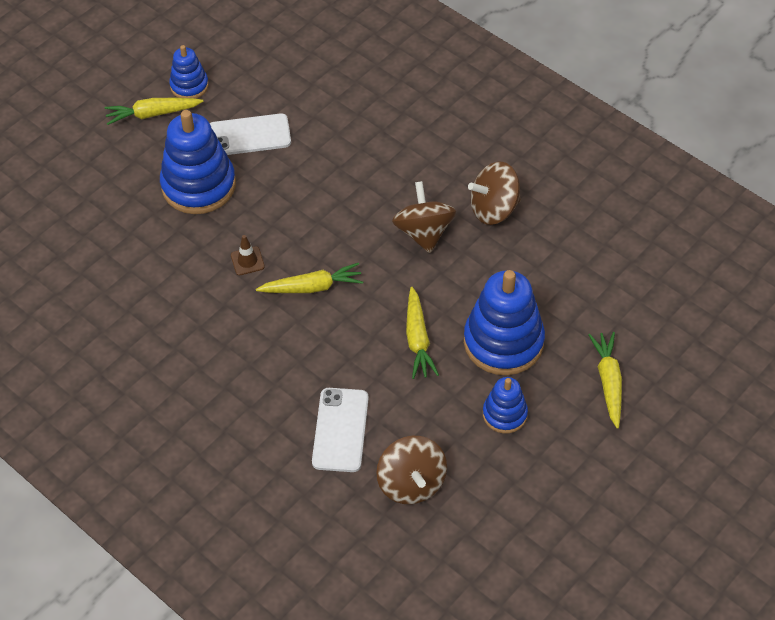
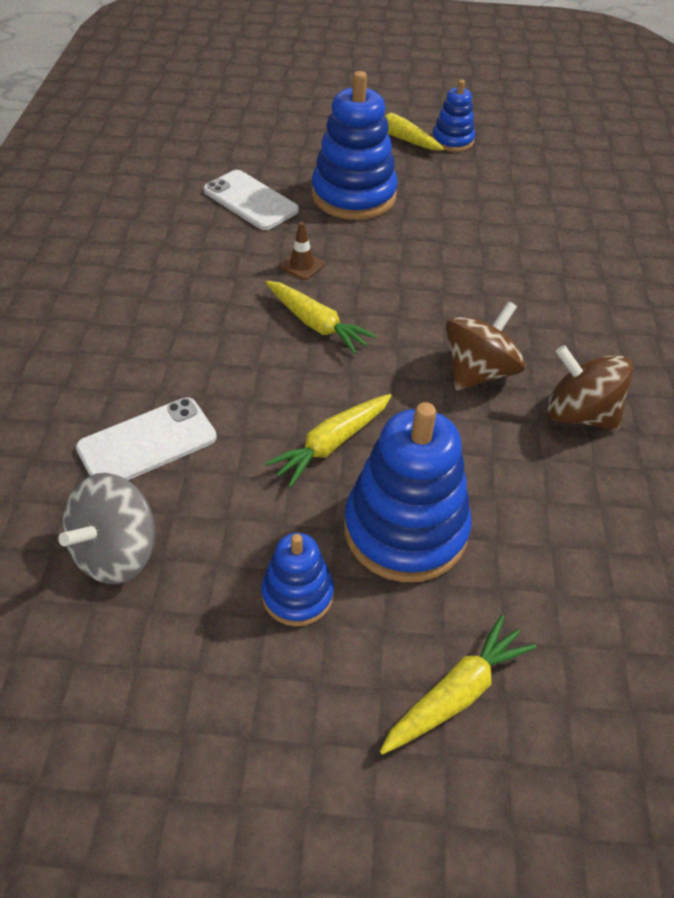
camera: 50 degrees right, 5 degrees down
(249, 135) = (444, 197): white phone -> white phone (250, 200)
(411, 483) = (116, 552): brown spinning top -> grey spinning top

